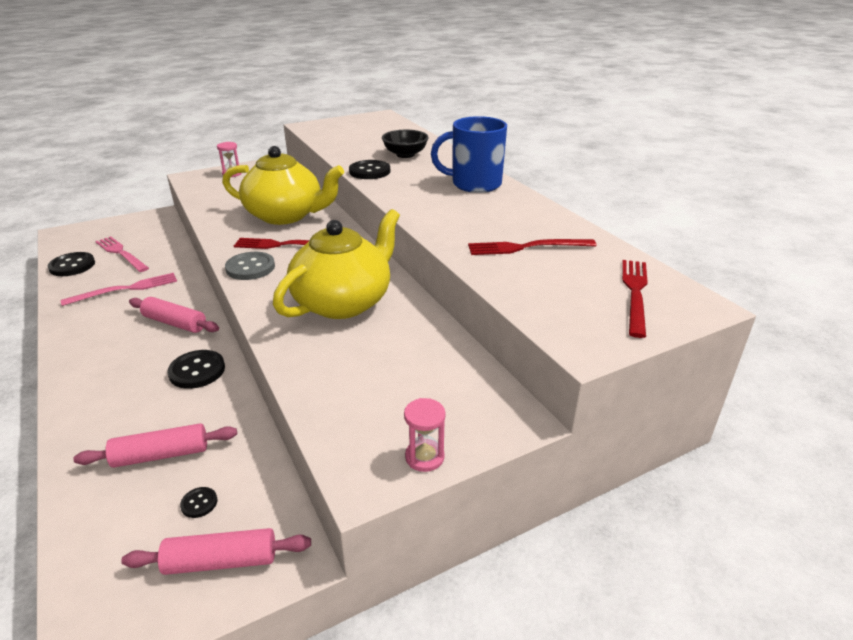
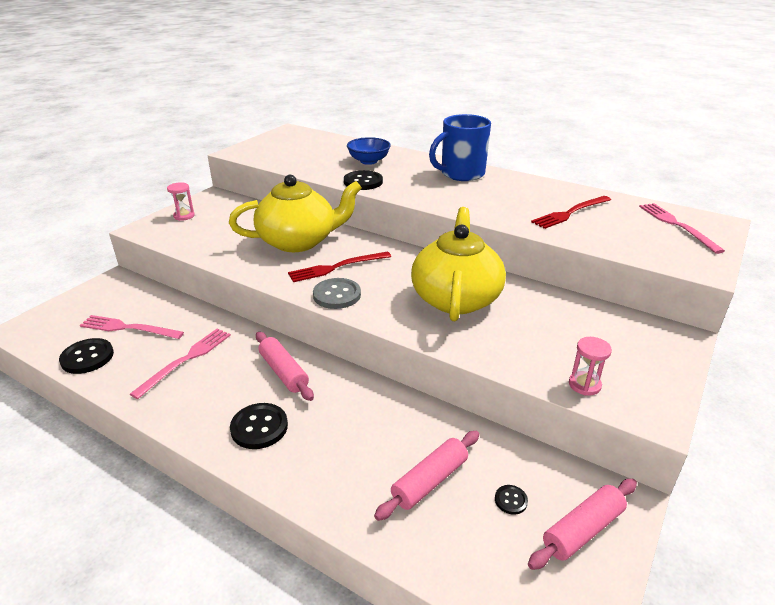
camera: 30 degrees left, 0 degrees up
(175, 323) = (283, 372): pink rolling pin -> pink rolling pin turned 60 degrees clockwise
(197, 371) = (363, 403): black button -> black button (259, 427)
(405, 154) = (368, 161): black bowl -> blue bowl
(424, 457) = (665, 384): pink hourglass -> pink hourglass (584, 385)
(635, 293) = (677, 225): red fork -> pink fork

